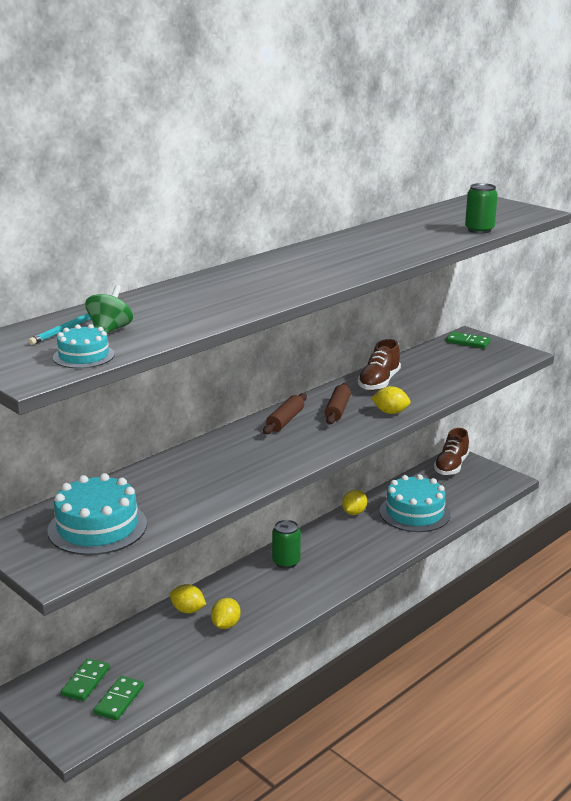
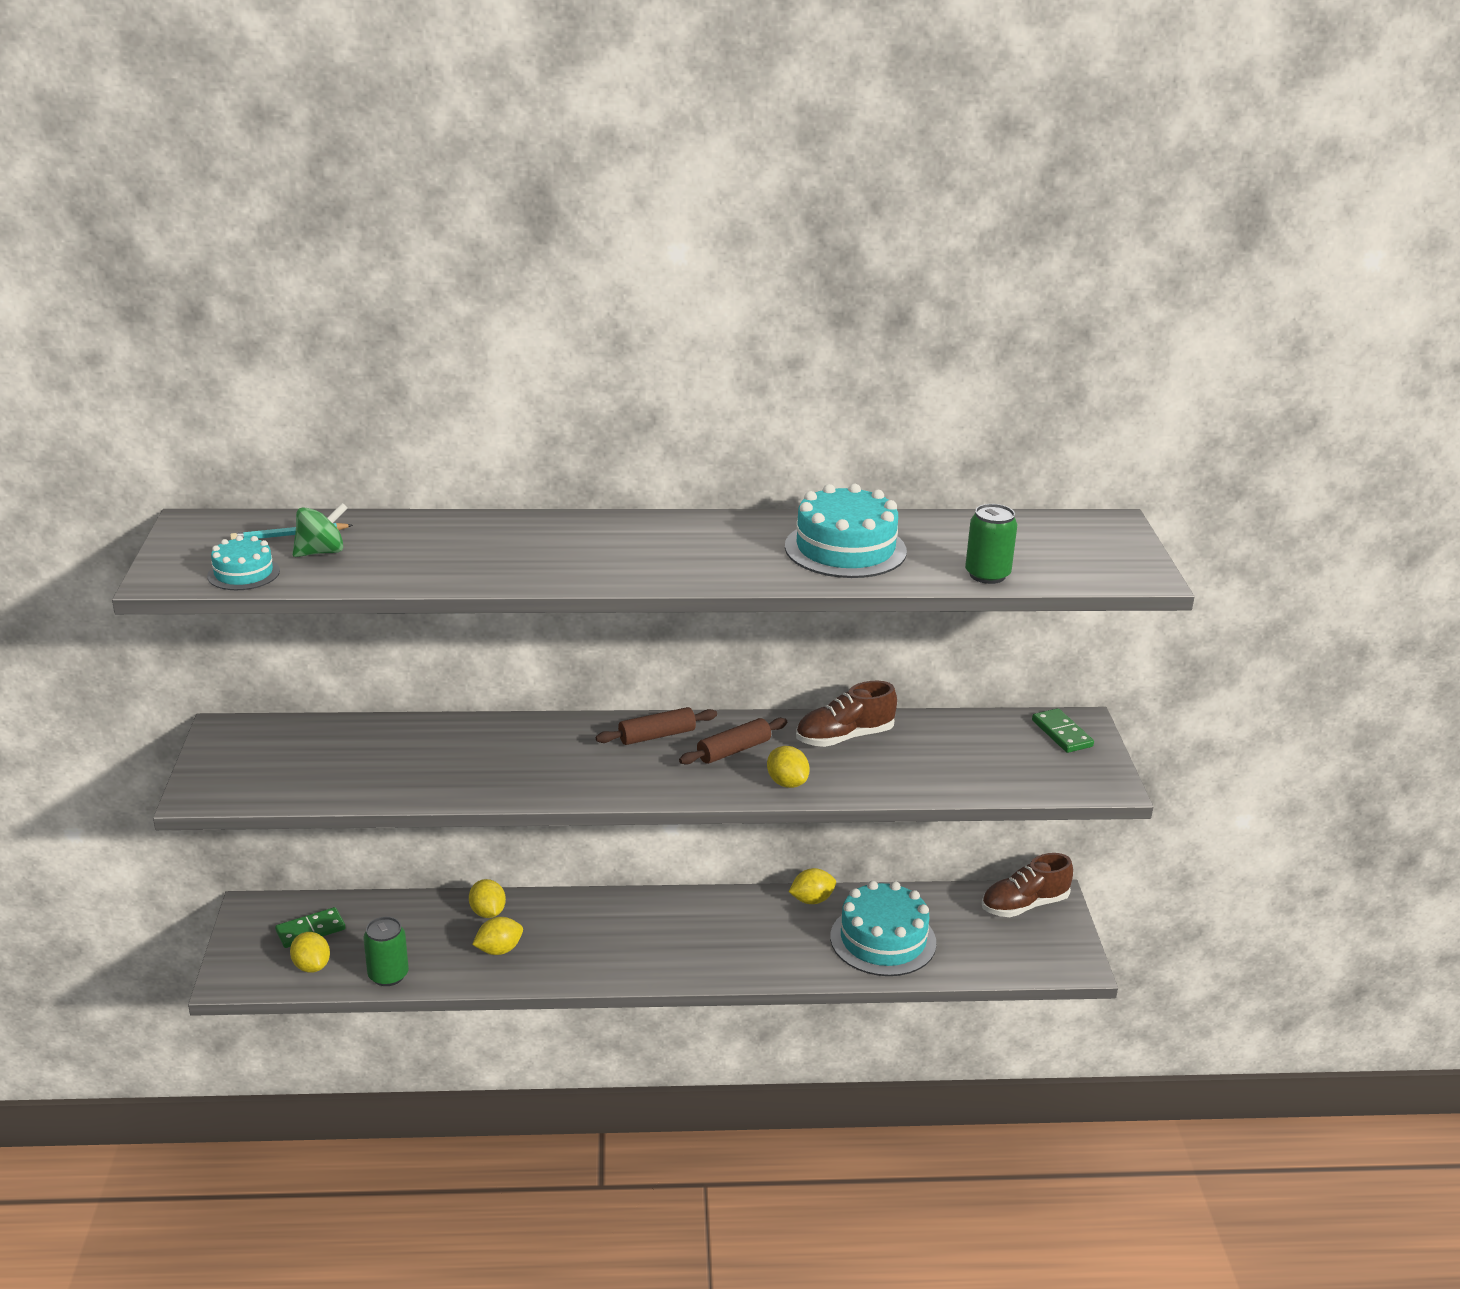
camera: 40 degrees right, 5 degrees up
(97, 527) = (302, 765): turquoise cake -> turquoise cake (845, 549)
(119, 700) = (311, 966): green domino -> yellow lemon
(286, 562) = (653, 916): green can -> green can (388, 975)

